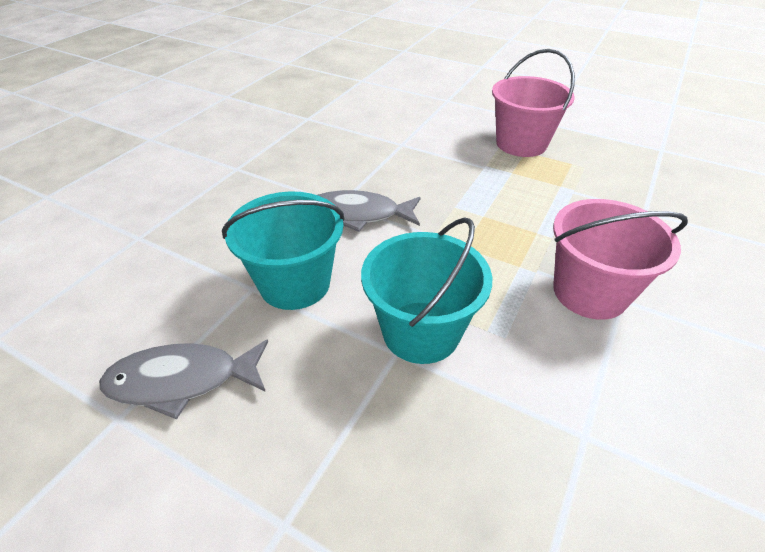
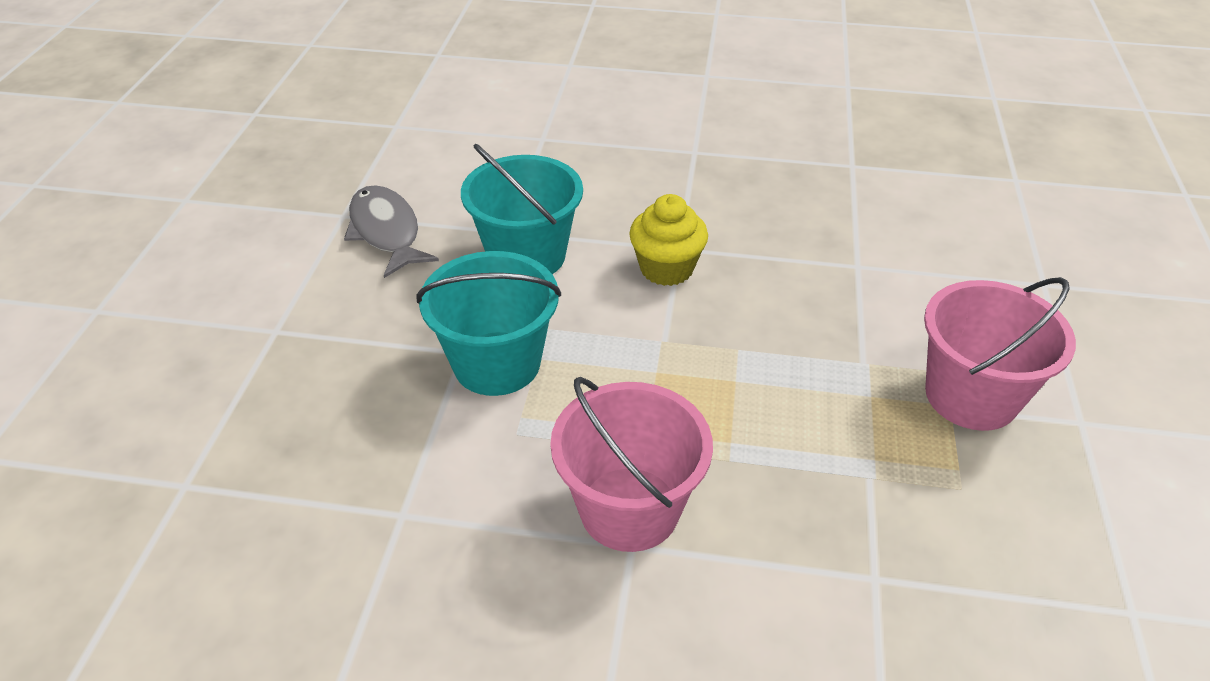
camera: 70 degrees right, 0 degrees up
(358, 215) = (666, 268): grey fish -> yellow cupcake

